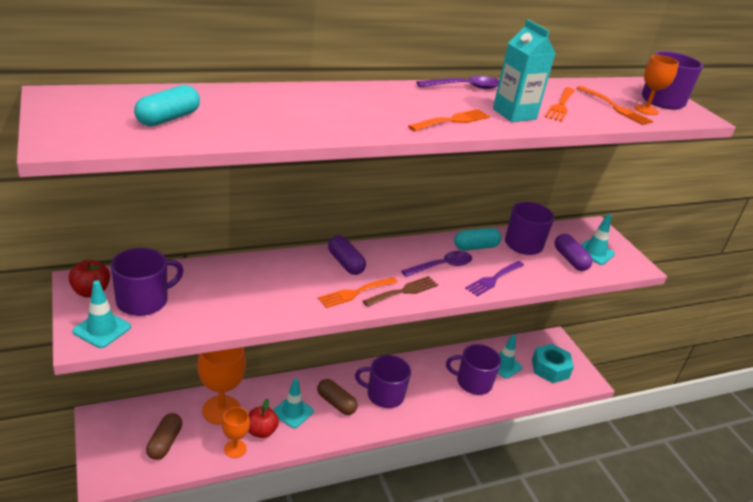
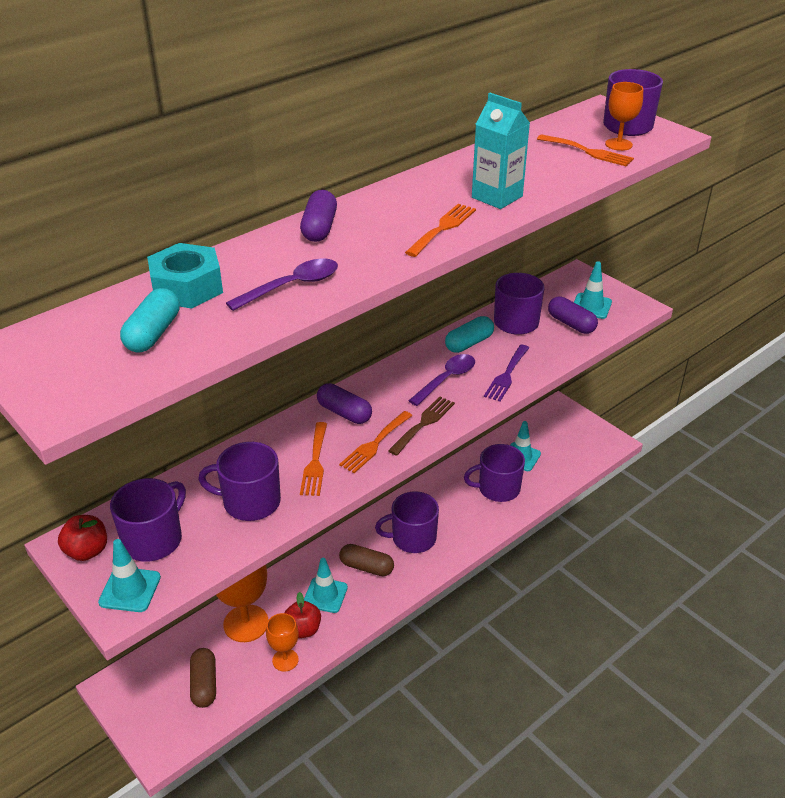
camera: 15 degrees left, 5 degrees up
(232, 300) = (250, 502): none -> purple mug
(353, 94) = (319, 228): none -> purple capsule
(464, 87) = (426, 177): purple spoon -> purple spoon (292, 286)
(550, 368) = (569, 443): turquoise nut -> turquoise nut (187, 287)
(560, 106) = (535, 169): orange fork -> orange fork (315, 462)

